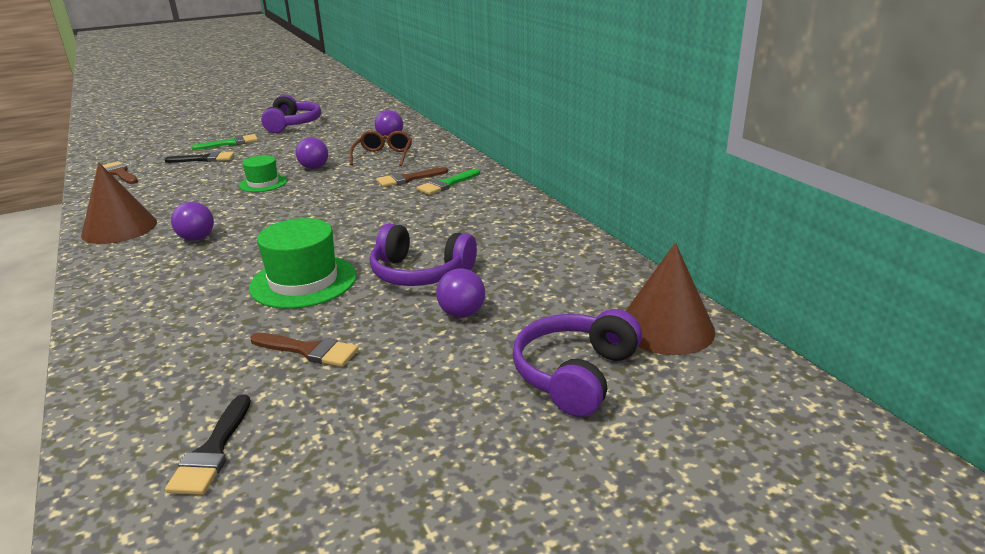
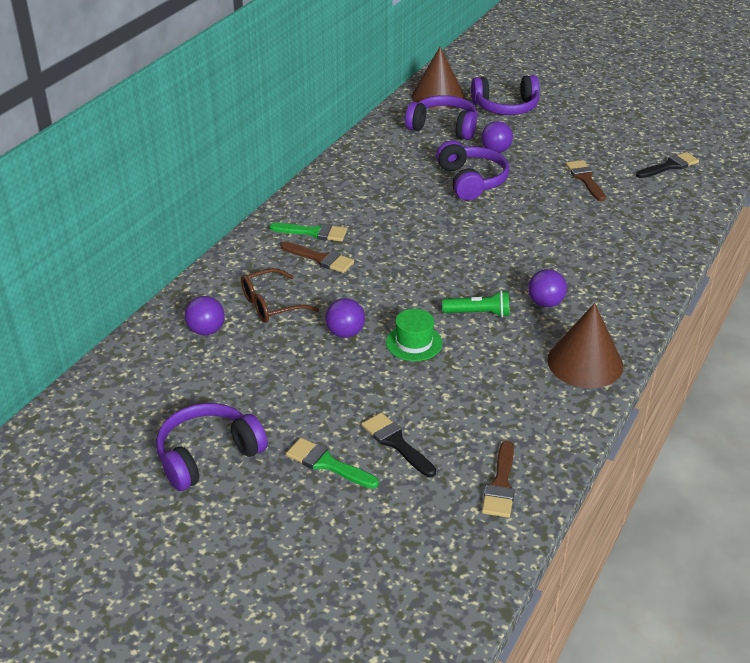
camera: 125 degrees left, 10 degrees up
(242, 211) = (478, 313): none -> green flashlight
(303, 281) = (533, 217): green hat -> none
(565, 299) = (443, 127): none -> purple headphones

